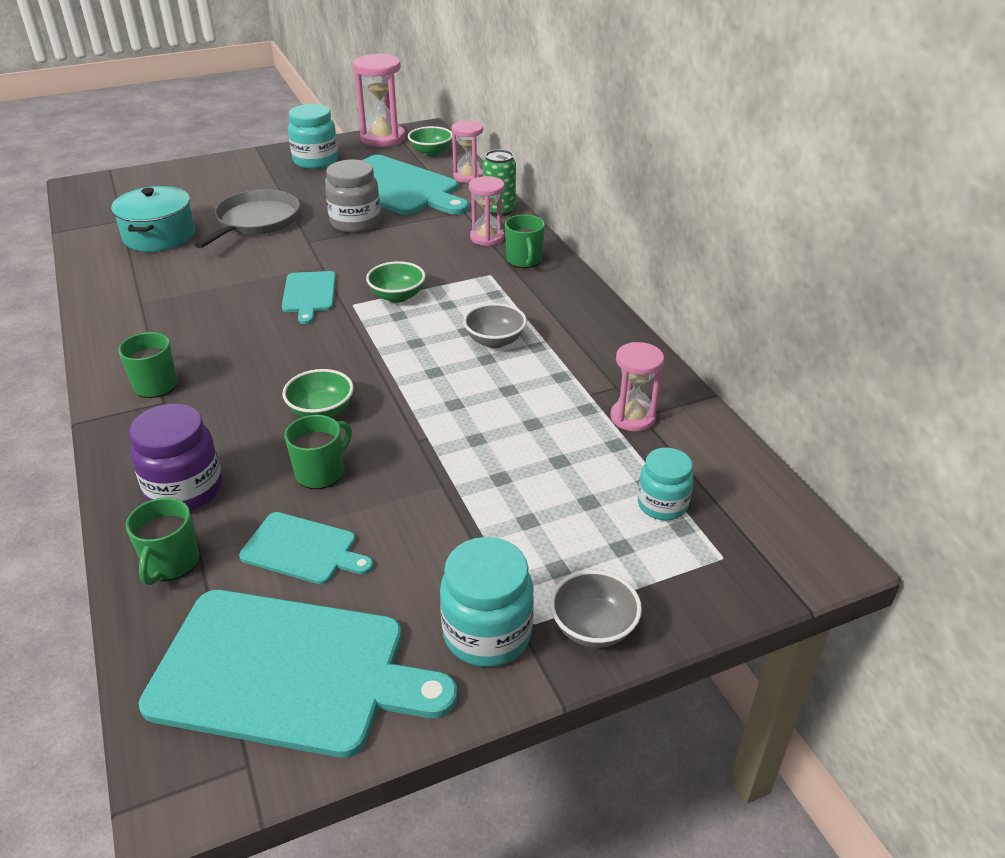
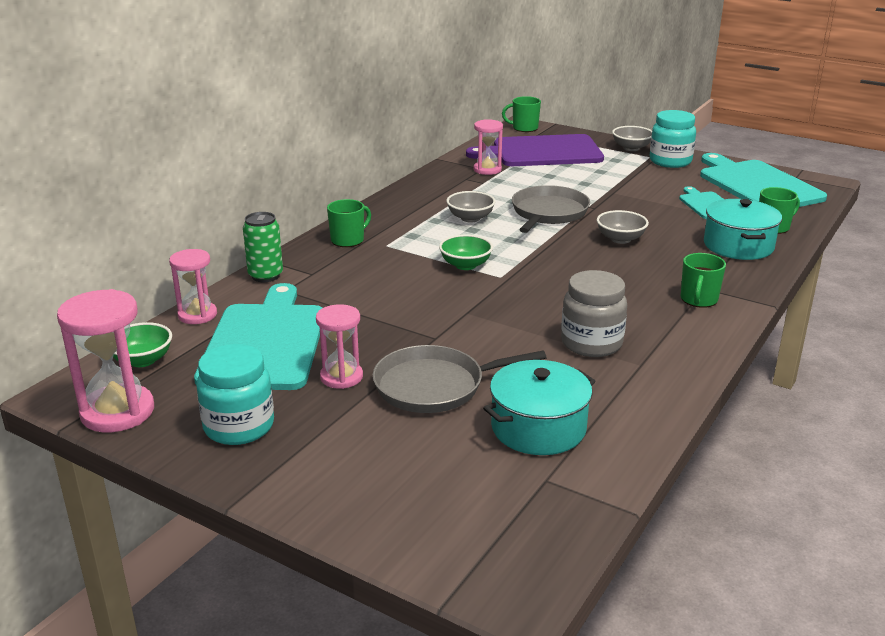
camera: 125 degrees left, 10 degrees down
(185, 490) = (738, 246): purple jar -> turquoise pot
(309, 294) = (514, 298): turquoise cutting board -> none
(321, 411) = (620, 239): green bowl -> grey bowl
(321, 472) = (660, 220): green mug -> green mug (524, 128)
(355, 223) = (370, 331): grey jar -> grey jar (591, 343)
(446, 397) = (548, 213): none -> grey pan
(487, 237) = (326, 264): pink hourglass -> pink hourglass (341, 377)
(662, 505) = (542, 152): turquoise jar -> purple cutting board

